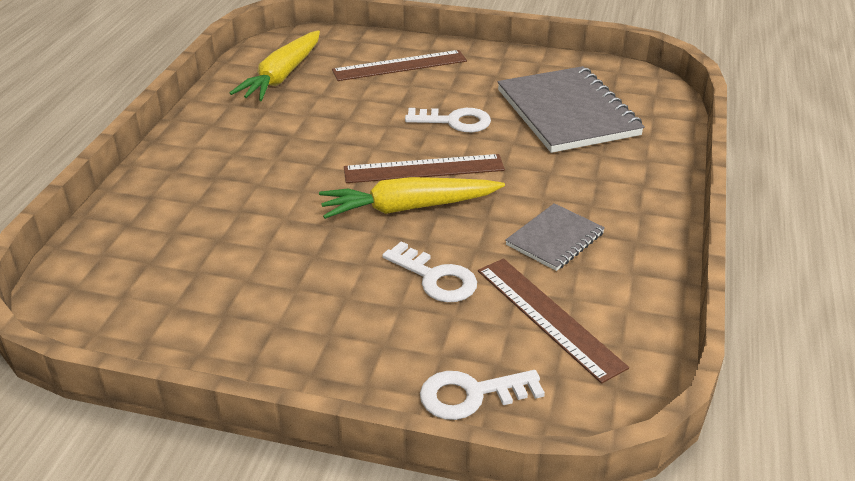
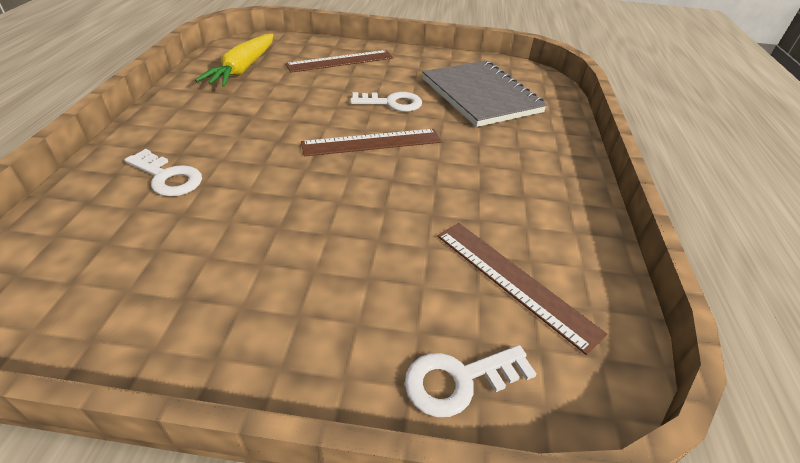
camera: 10 degrees left, 5 degrees up
(408, 208) = (363, 177): yellow carrot -> none
(436, 278) = (399, 245): white key -> white key (168, 177)
(555, 239) = (499, 202): grey notebook -> none

